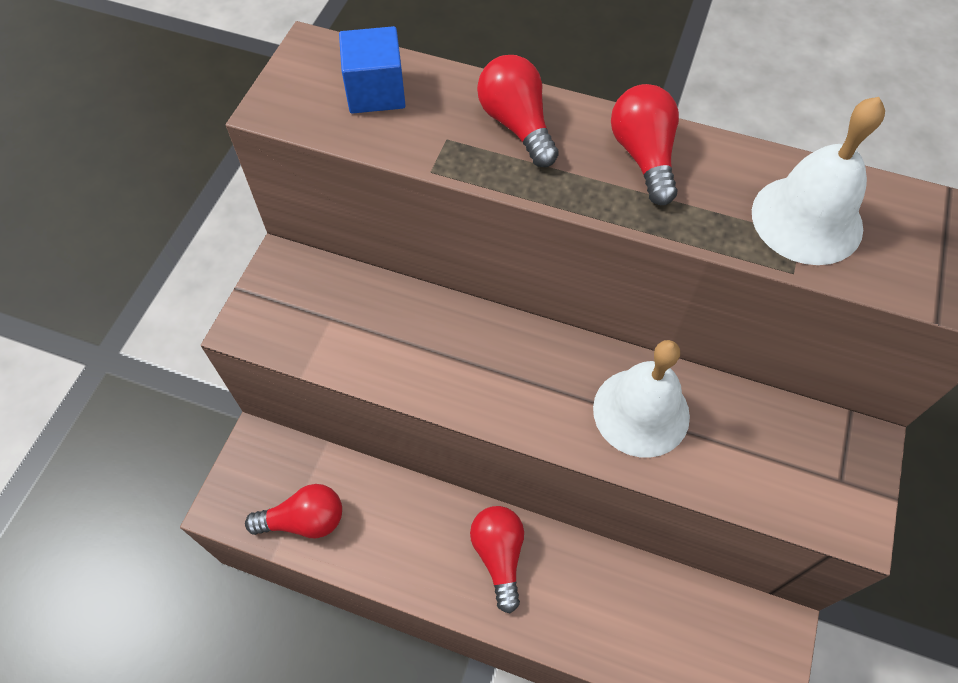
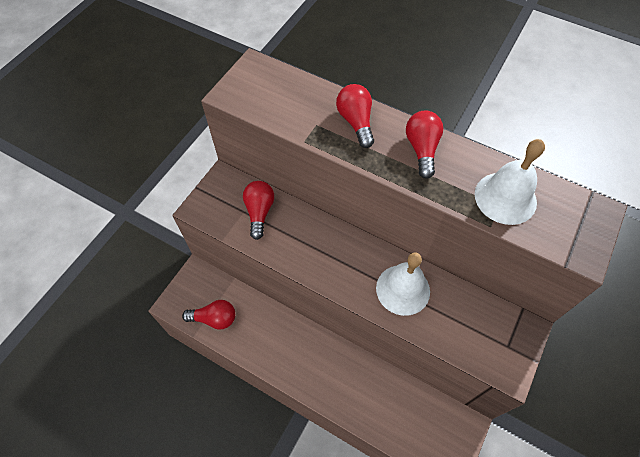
camera: 10 degrees right, 0 degrees up
(375, 91) = (283, 93): blue cube -> none
(499, 555) = (316, 356): red light bulb -> red light bulb (259, 212)

